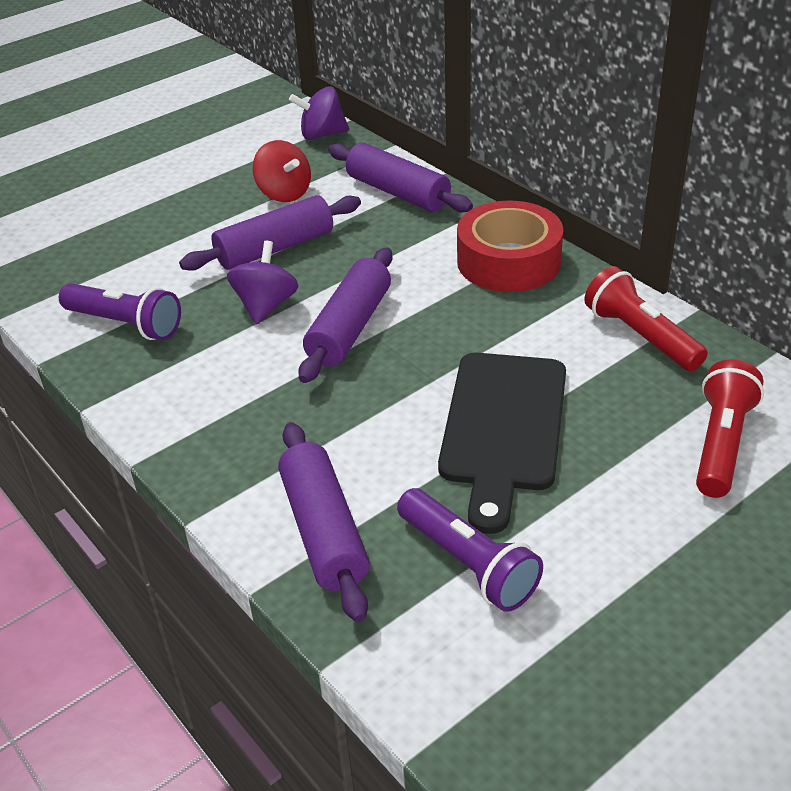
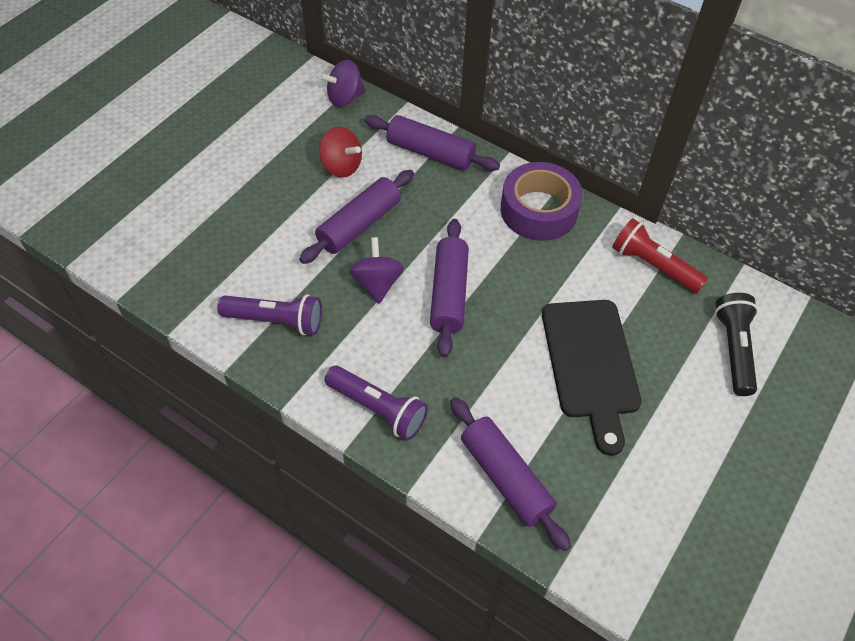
camera: 20 degrees left, 15 degrees up
(468, 564) = (610, 482): purple flashlight -> purple flashlight (378, 409)
(508, 261) = (538, 210): red tape -> purple tape
(721, 443) = (734, 349): red flashlight -> black flashlight

